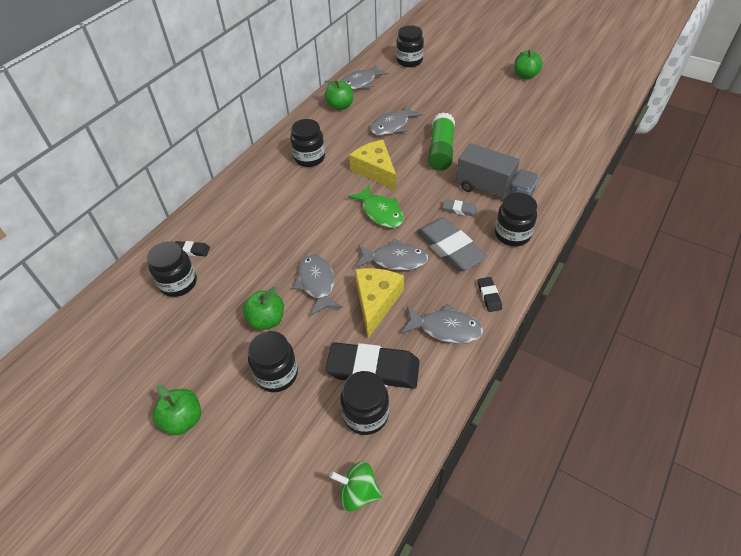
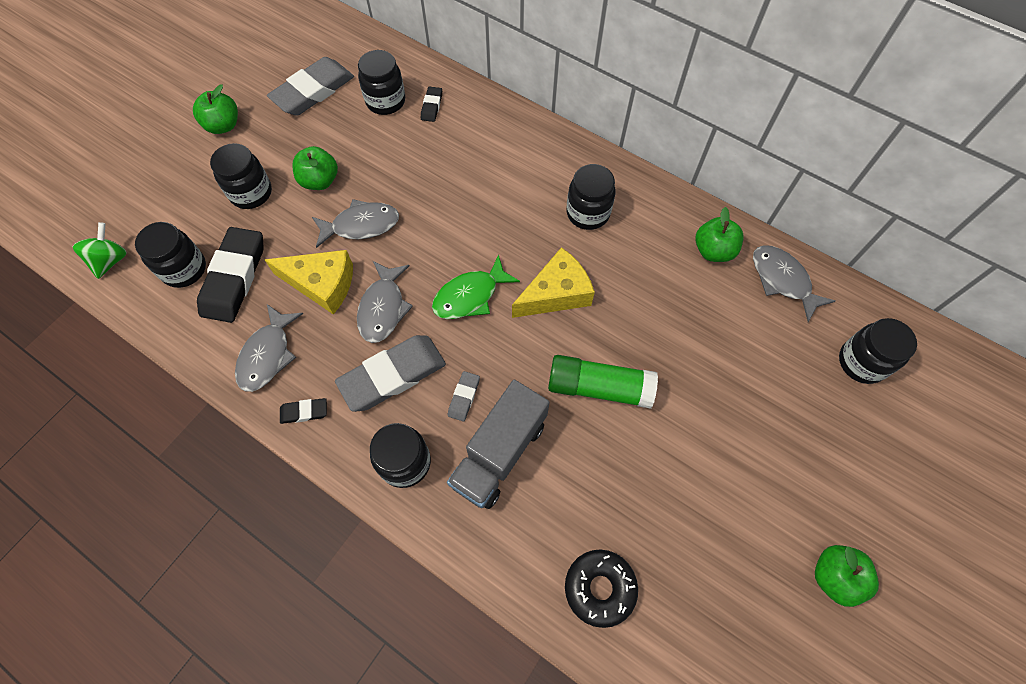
camera: 90 degrees right, 15 degrees up
(152, 343) = (313, 91): none -> grey eraser
(392, 126) = (663, 322): grey fish -> none
(560, 148) = (599, 588): none -> black donut

